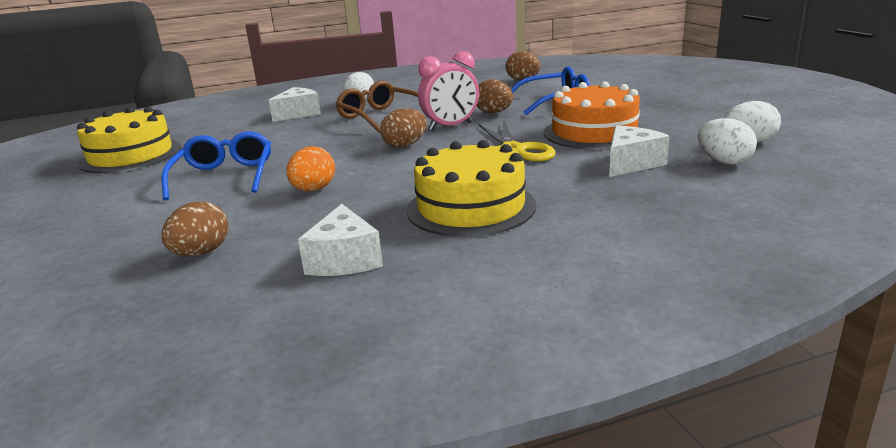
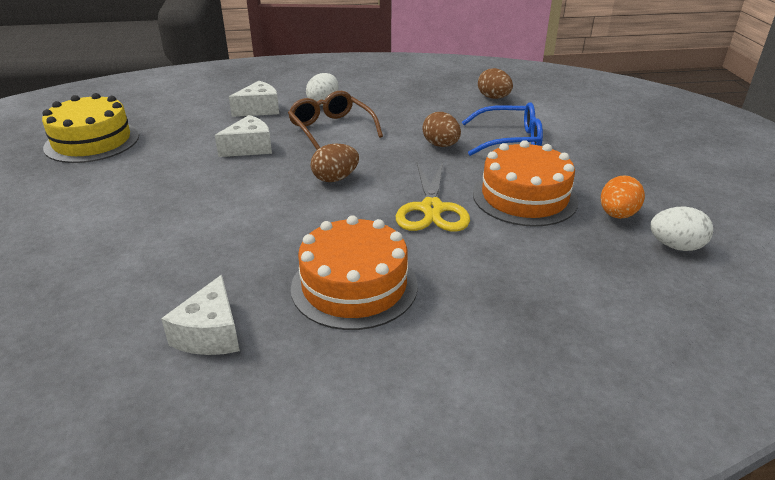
camera: 10 degrees right, 10 degrees up
(201, 253) = (96, 294): brown egg -> none
(225, 176) = (158, 189): blue glasses -> none
(313, 190) = (226, 227): orange egg -> orange egg (617, 215)
(450, 126) = (390, 158): pink clock -> none
(471, 207) = (354, 286): yellow cake -> orange cake
(631, 164) = (537, 255): white cheese -> white cheese (249, 148)
(723, 161) = (632, 272): white egg -> none

